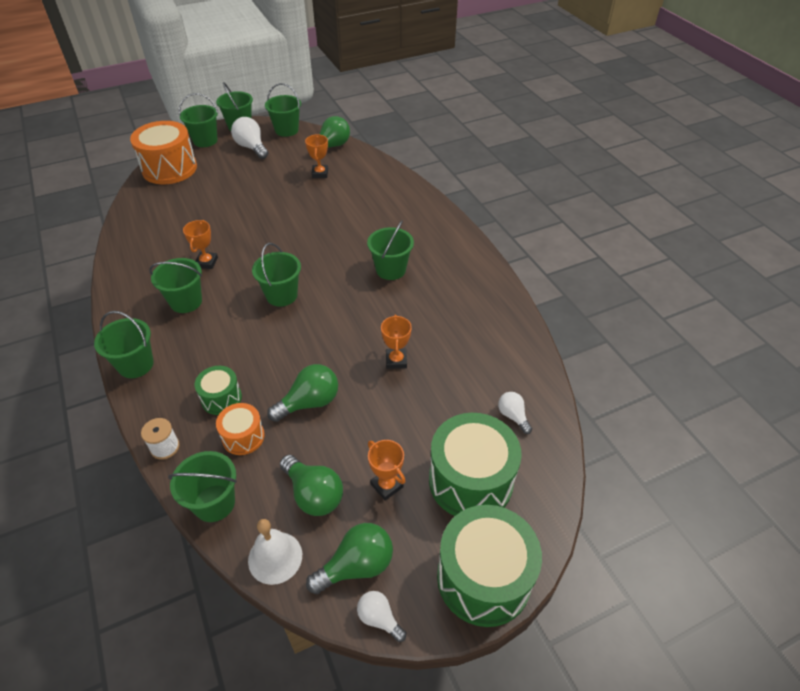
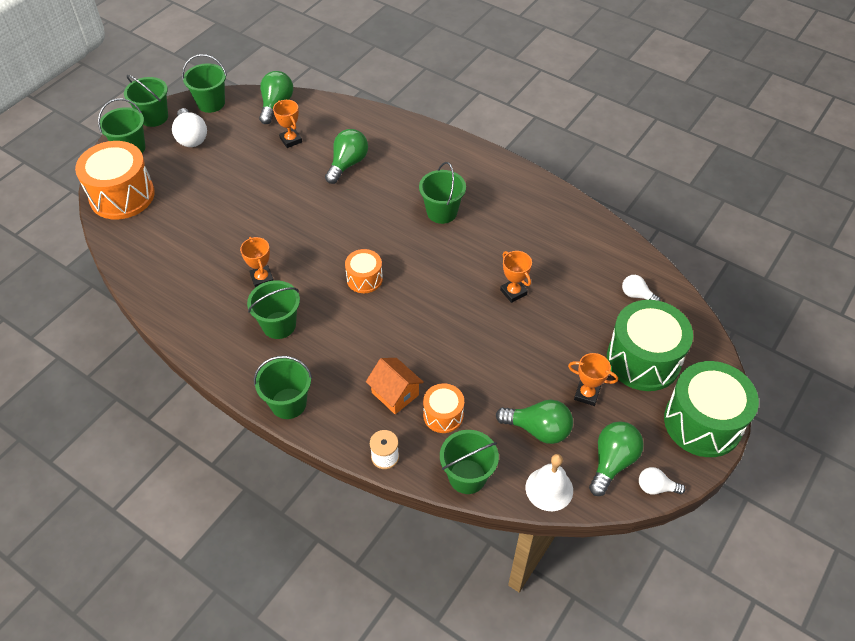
camera: 30 degrees left, 5 degrees up
(221, 398) = (395, 394): green drum -> orange house
(251, 147) = (191, 137): white light bulb -> white light bulb turned 135 degrees counterclockwise
(281, 295) = (364, 279): green bucket -> orange drum
(309, 402) = (473, 361): green light bulb -> green light bulb (347, 164)

